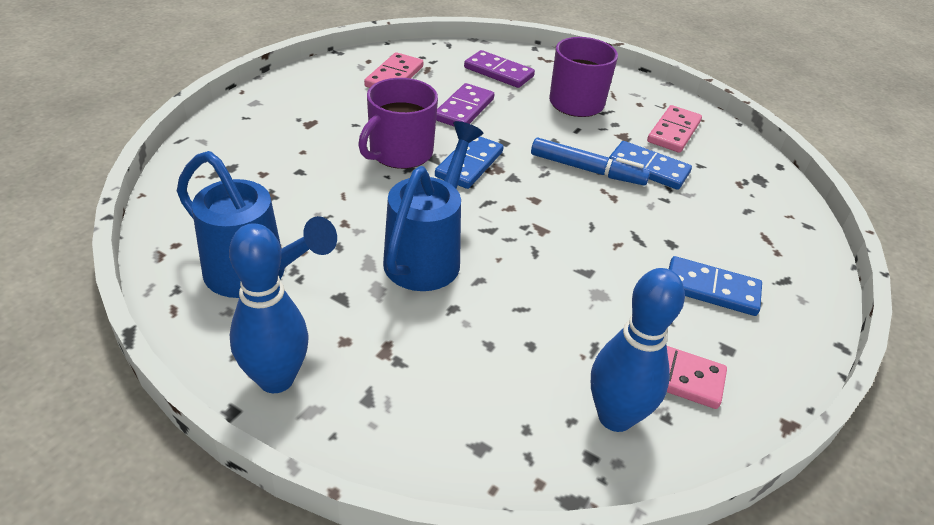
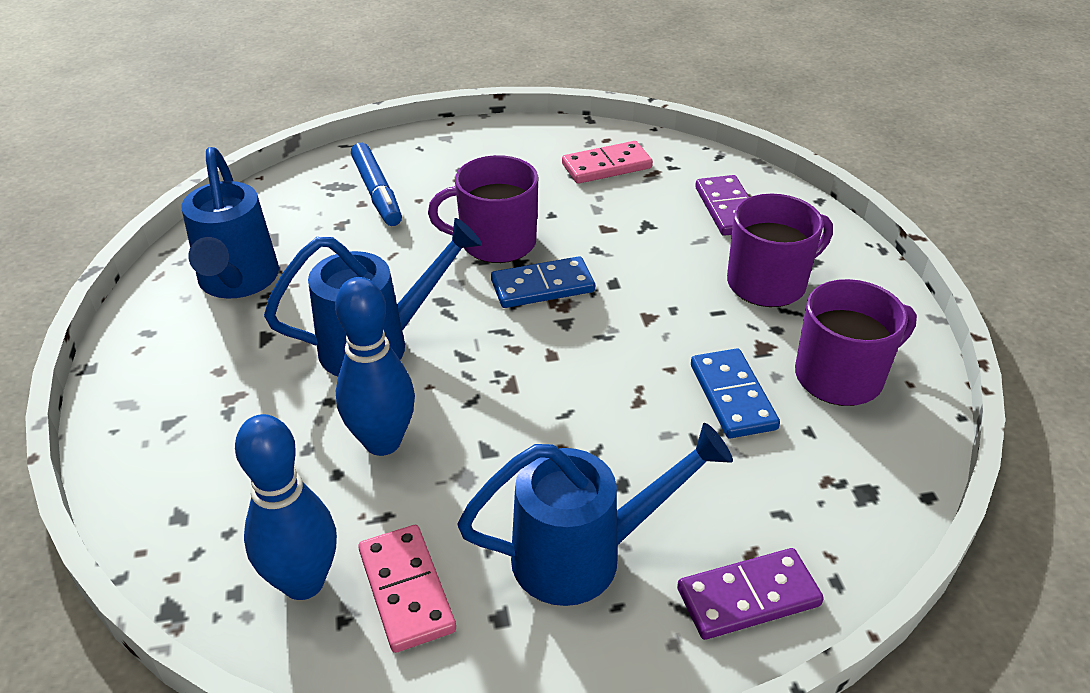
camera: 50 degrees right, 0 degrees up
(276, 379) = (141, 366): blue bowling pin -> blue bowling pin (382, 442)
(464, 109) = (625, 230): purple domino -> purple domino (748, 597)
(587, 170) = (656, 358): blue marker -> blue marker (377, 192)
(673, 132) = (841, 376): pink domino -> purple mug
(711, 289) = (584, 555): blue domino -> blue watering can

